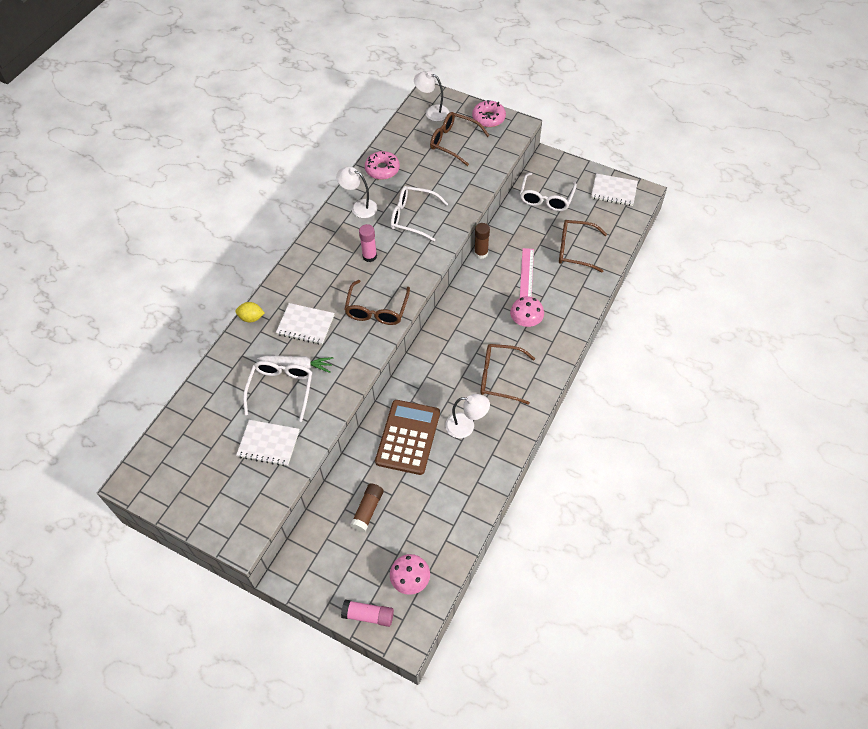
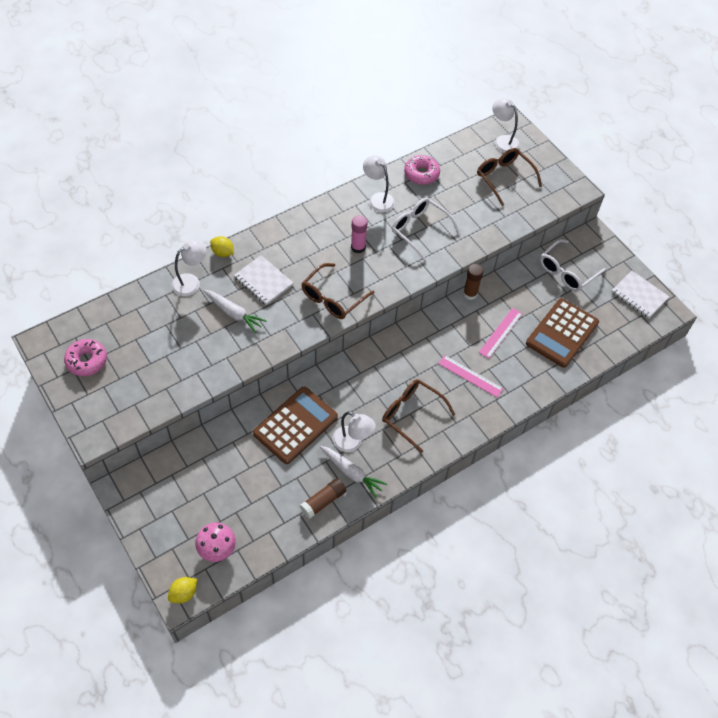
camera: 25 degrees right, 0 degrees up
(239, 357) = (191, 282): none -> white lamp
(268, 444) = (167, 367): white notebook -> none
(281, 389) = (207, 326): white glasses -> none
(367, 510) = (220, 469): brown glue stick -> brown glue stick (323, 501)
(368, 615) = (163, 558): pink glue stick -> none
(407, 635) = (184, 593): none -> yellow lemon
(482, 452) = (352, 473): none -> white carrot
(488, 118) = (553, 170): pink donut -> pink donut (87, 361)
(526, 321) = (470, 376): pink mushroom -> pink ruler
(575, 250) = (562, 333): brown glasses -> brown calculator

